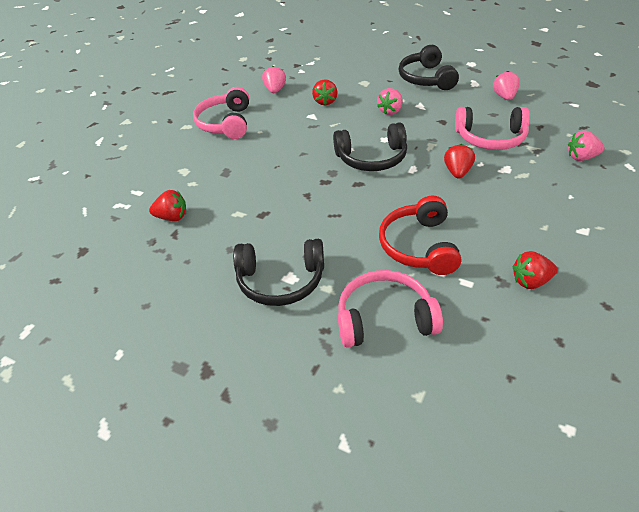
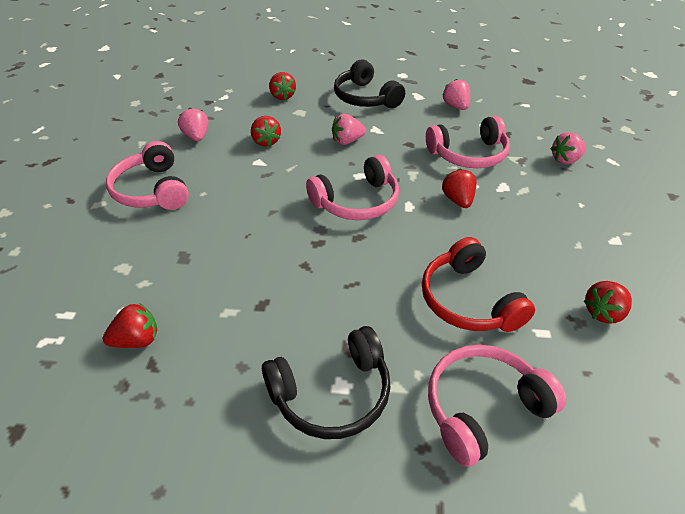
camera: 25 degrees left, 0 degrees up
(357, 68) = (282, 96): none -> red strawberry
(372, 158) = (357, 202): black headphones -> pink headphones
(390, 111) = (347, 141): pink strawberry -> pink strawberry turned 60 degrees clockwise

